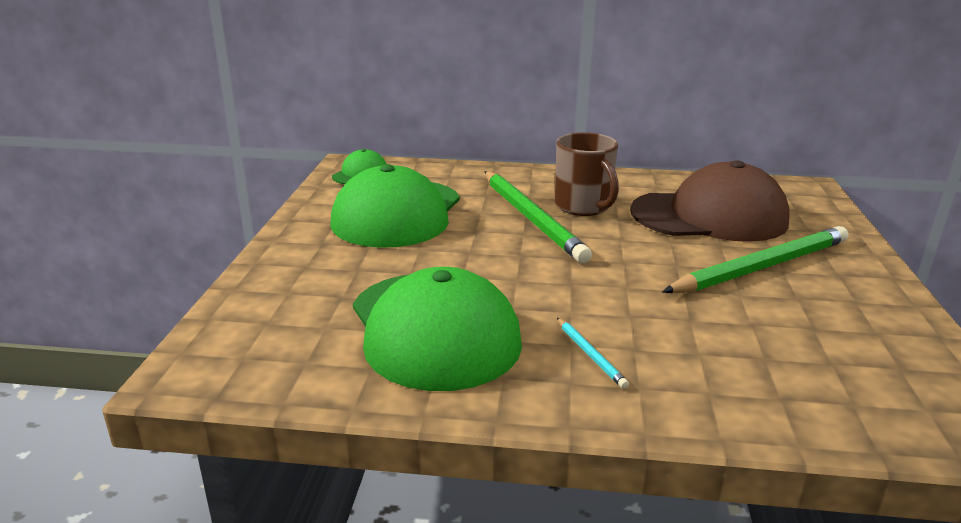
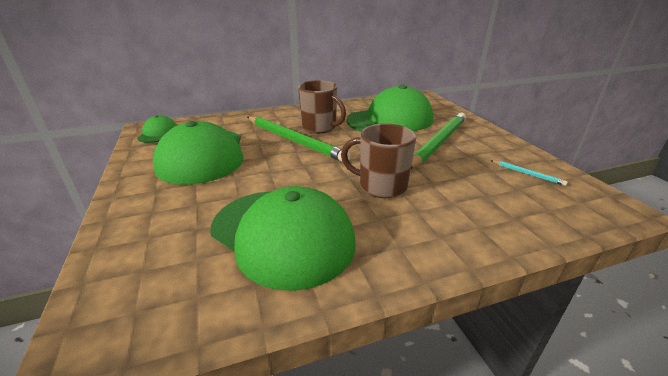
camera: 25 degrees left, 5 degrees up
(590, 354) = (396, 222): turquoise pencil -> turquoise pencil (527, 174)
(608, 306) = (381, 186): none -> brown mug
(709, 216) = (390, 120): brown cap -> green cap

